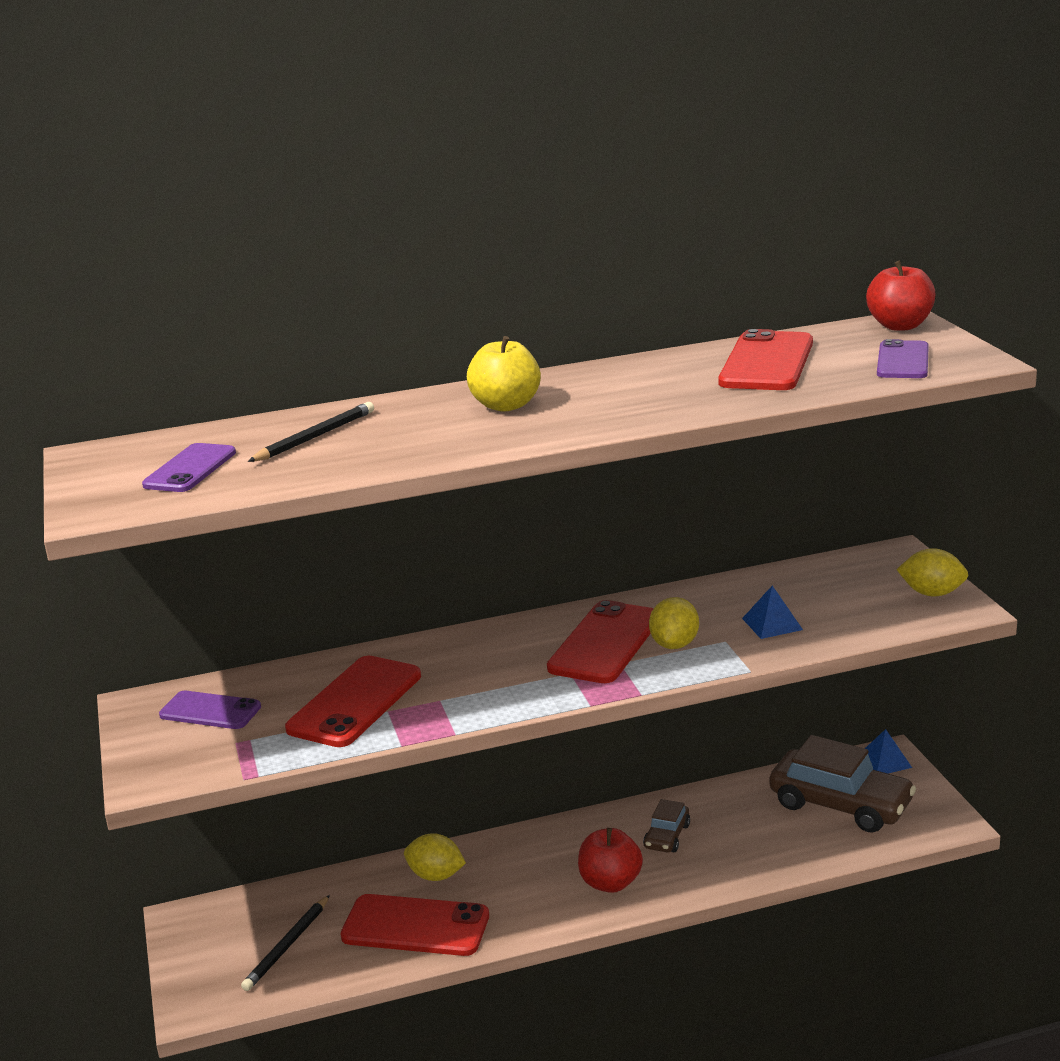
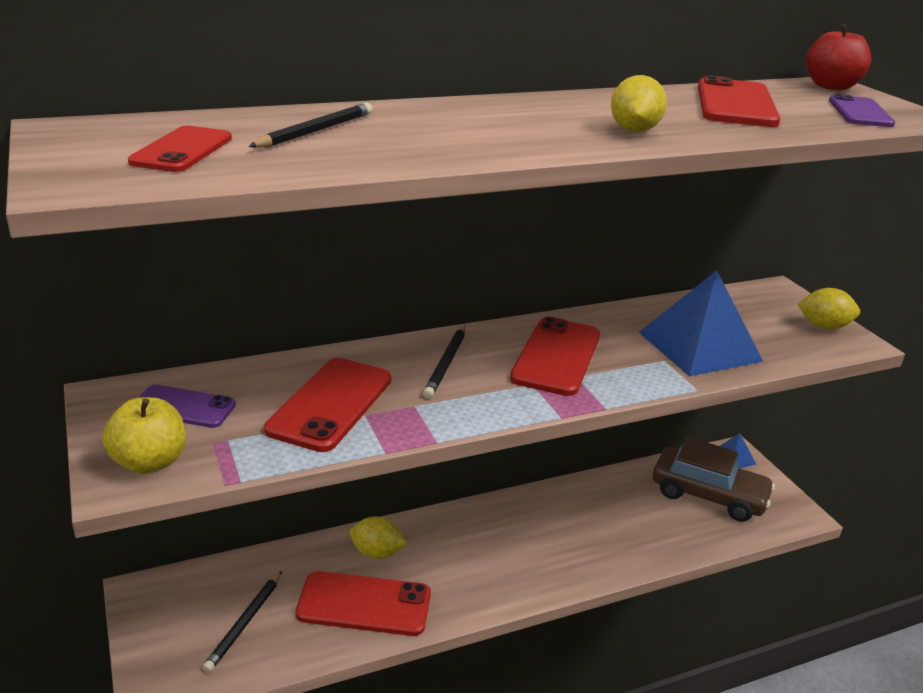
camera: 10 degrees left, 5 degrees up
(190, 469) = (182, 150): purple phone -> red phone
(483, 656) = (446, 363): none -> black pencil
(506, 405) = (505, 119): yellow apple -> yellow apple (149, 462)
(610, 883) = (533, 563): red apple -> none
(667, 836) = (572, 520): brown car -> none
(674, 645) = (620, 361): yellow lemon -> yellow lemon (634, 130)
(772, 624) = (699, 346): blue pyramid -> blue pyramid, size x2.16

